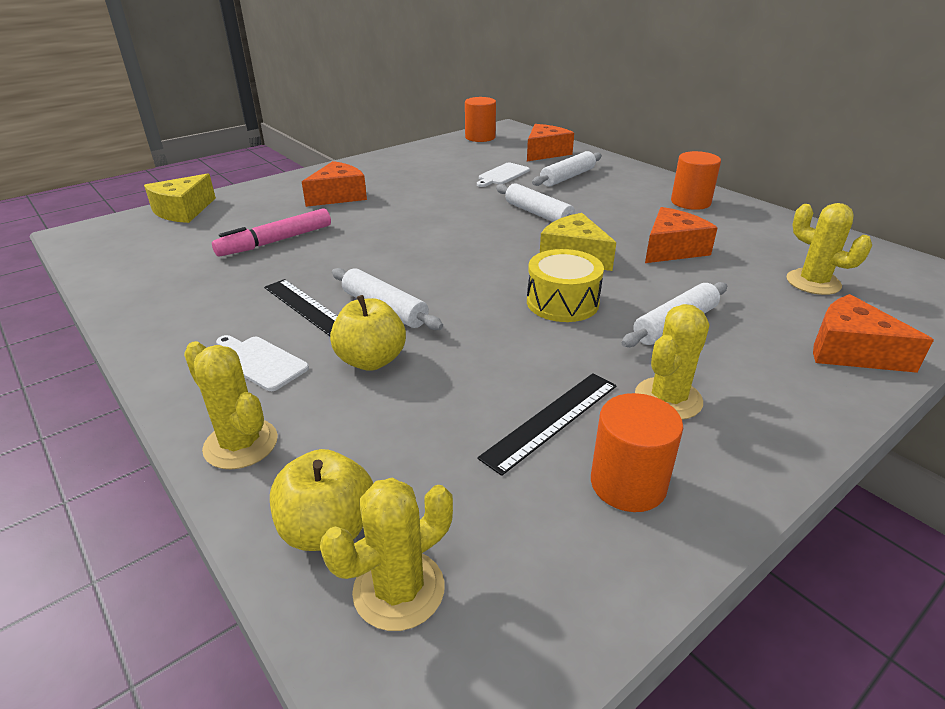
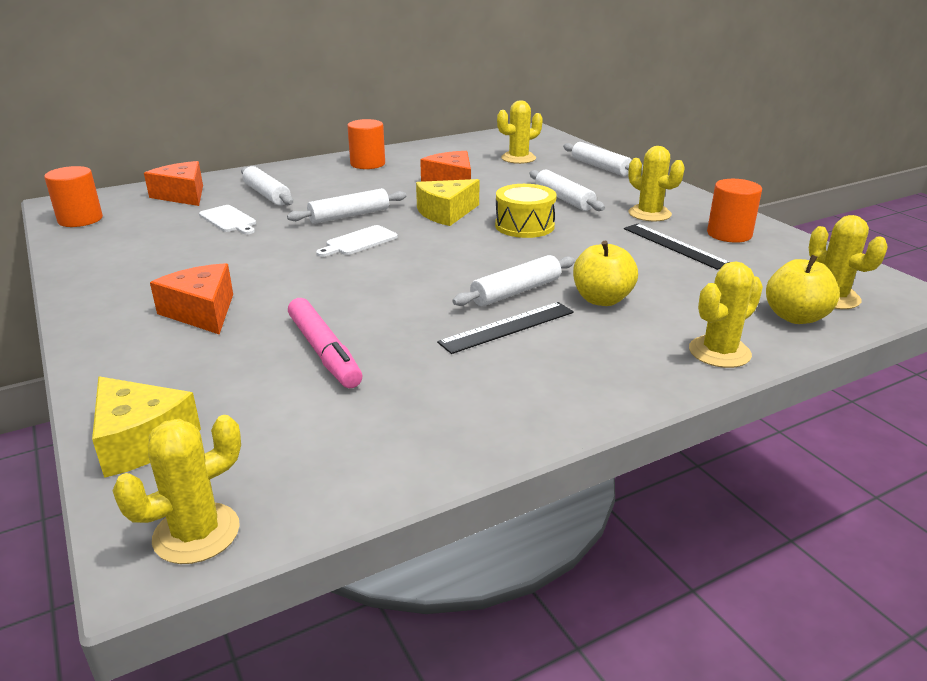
camera: 80 degrees left, 5 degrees down
(89, 239) = (196, 533): none -> yellow cactus
(259, 362) = (601, 350): white cutting board -> white cutting board (359, 242)
(850, 351) = (600, 167): orange cheese -> white rolling pin

